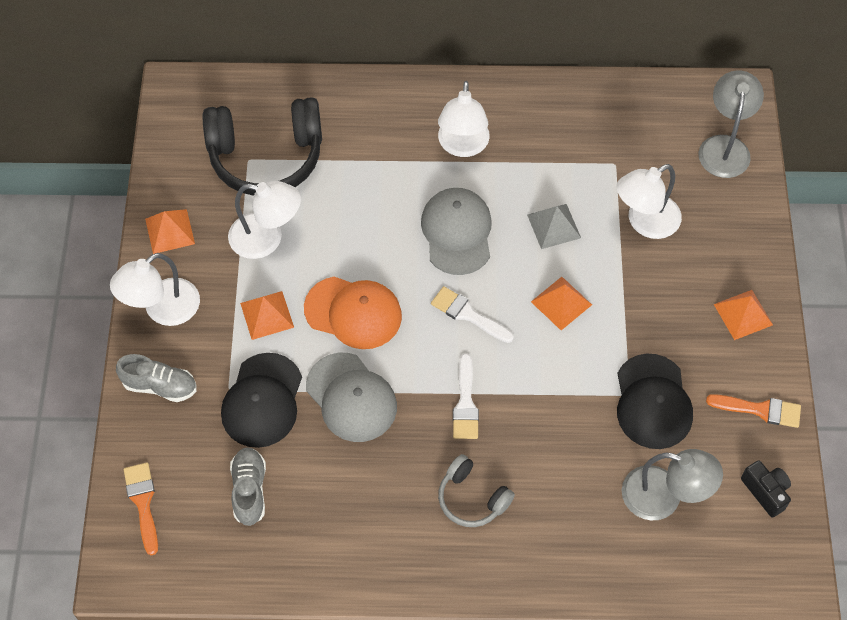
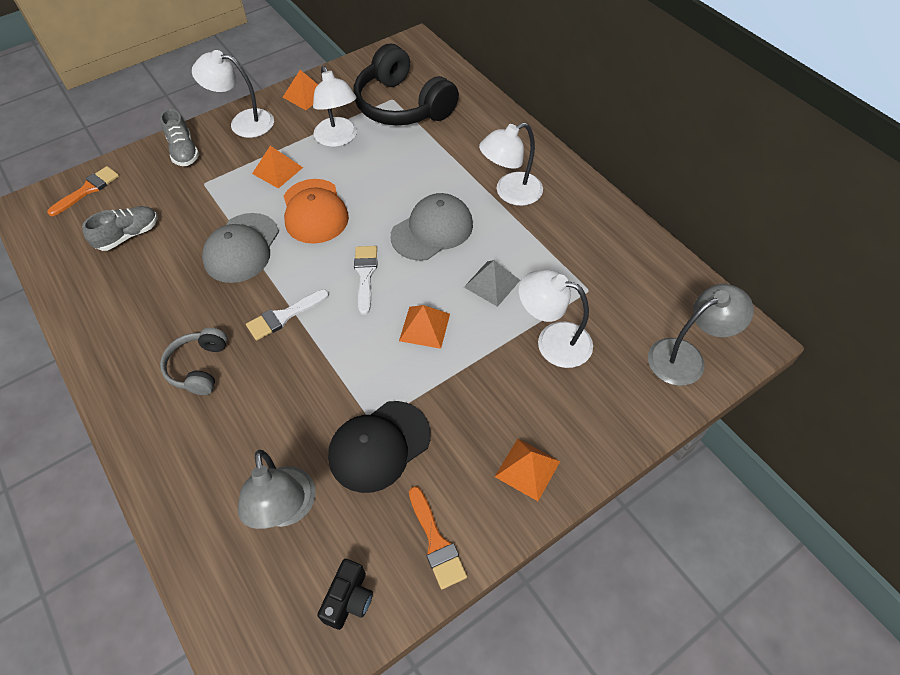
camera: 55 degrees right, 5 degrees down
(262, 401) = (206, 204): black cap -> none

